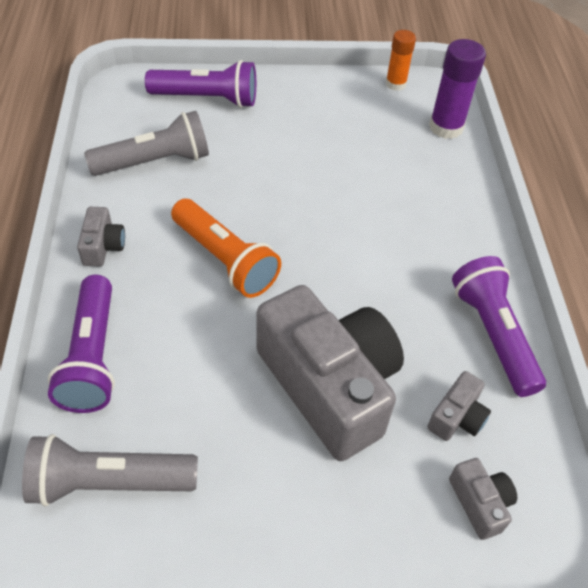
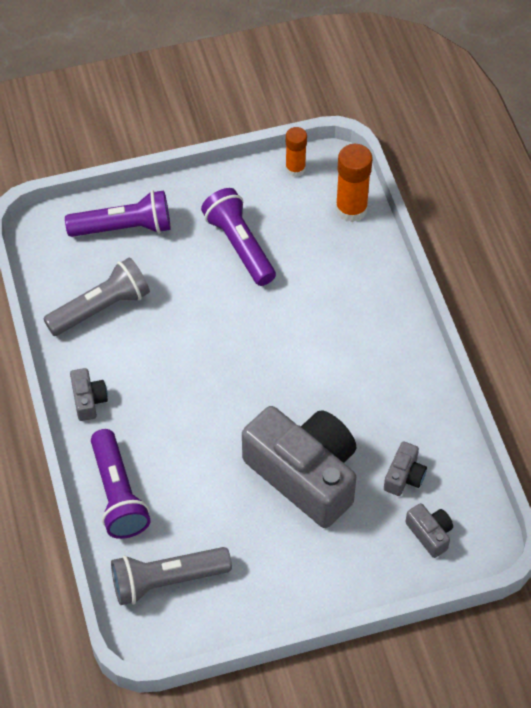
camera: 10 degrees left, 5 degrees up
(225, 260) = (193, 389): orange flashlight -> none
(446, 127) = (351, 209): purple glue stick -> orange glue stick
(493, 334) = (422, 404): purple flashlight -> purple flashlight (240, 245)

